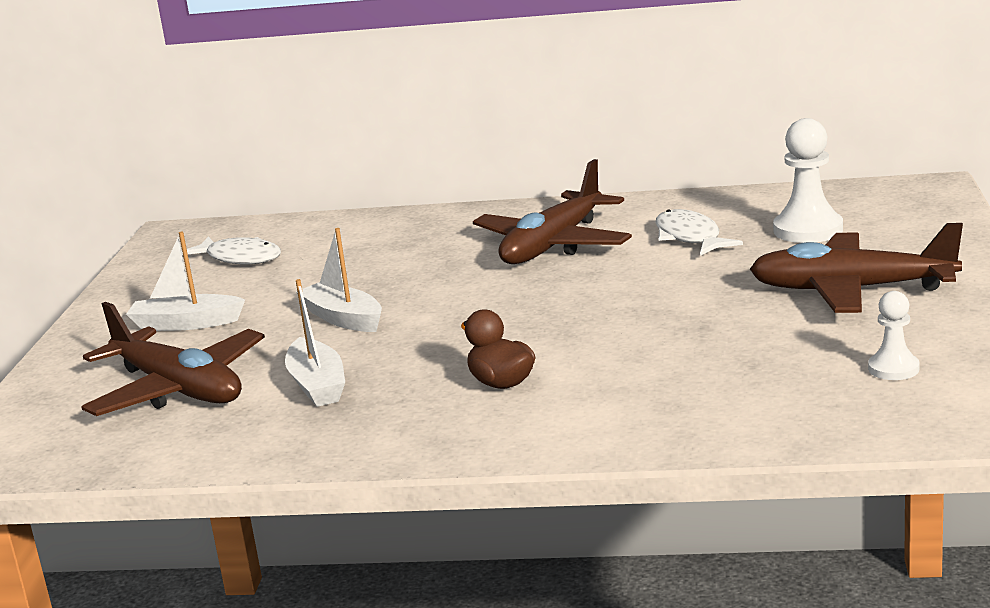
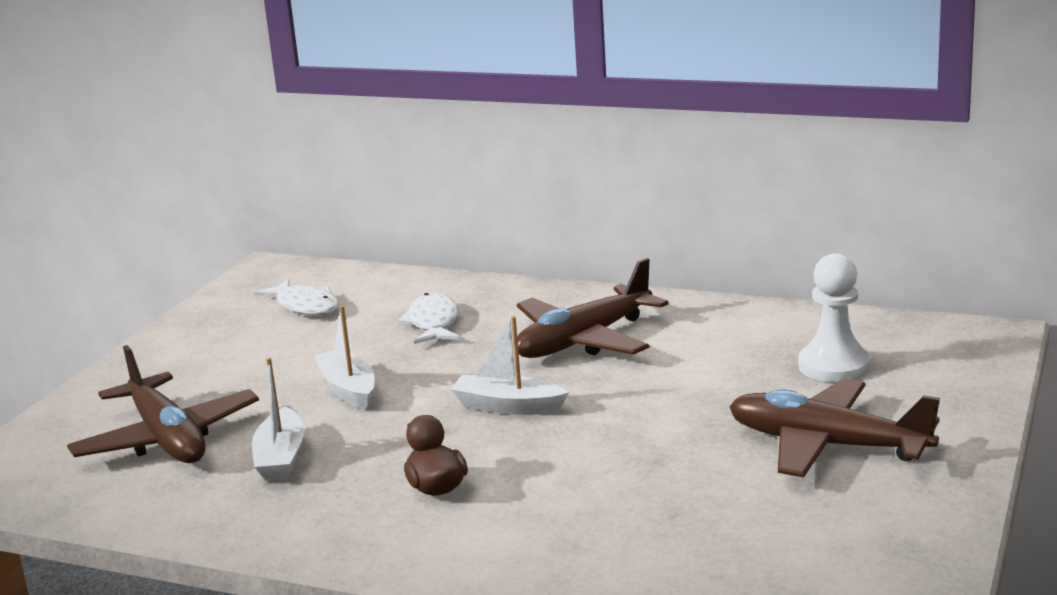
camera: 15 degrees right, 0 degrees up
(186, 324) = (216, 370): white boat -> white boat (508, 406)
(689, 237) = (715, 354): white fish -> white fish (433, 323)
(893, 369) = (803, 546): white pawn -> none

